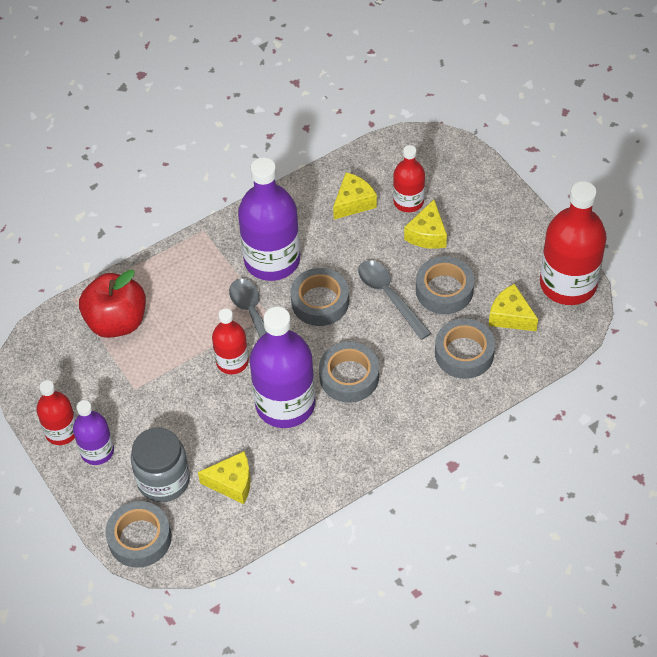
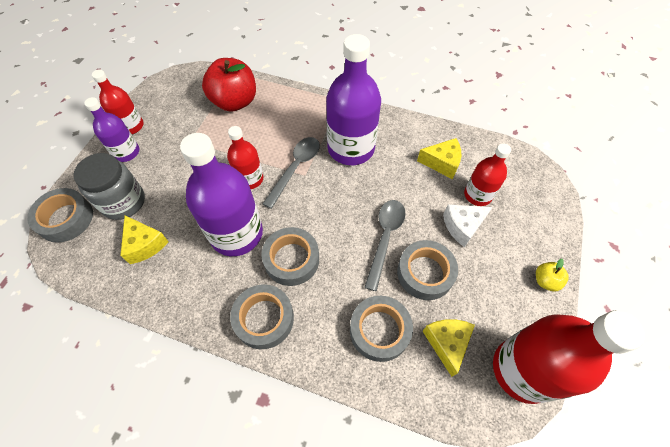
camera: 50 degrees right, 5 degrees up
(320, 302) = (341, 197): grey tape -> grey tape (264, 319)
(427, 234) = (462, 226): yellow cheese -> white cheese
(519, 216) = (545, 281): none -> yellow apple

